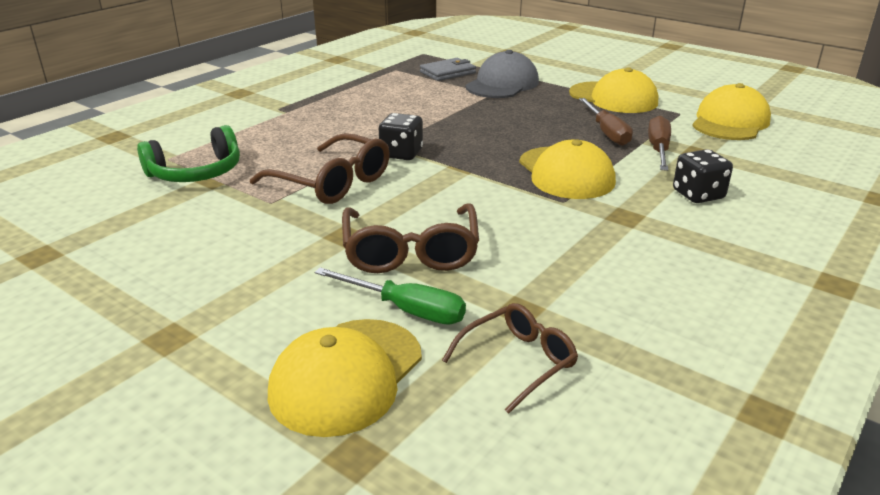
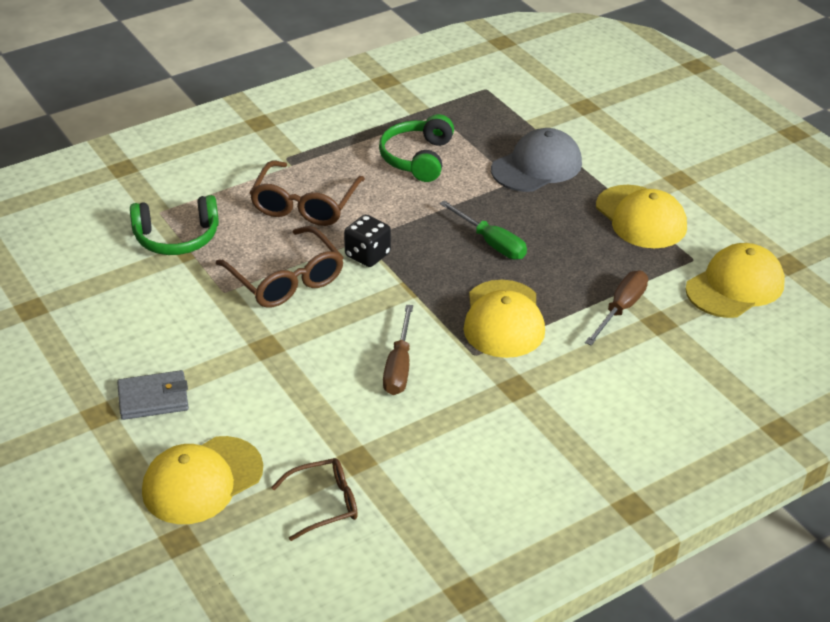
camera: 20 degrees right, 10 degrees up
(398, 93) = (417, 158): none -> green headphones
(406, 310) = (272, 436): green screwdriver -> green screwdriver (491, 243)
(410, 251) = (308, 378): brown glasses -> brown glasses (305, 204)
(447, 73) = (491, 132): grey wallet -> grey wallet (153, 398)
(607, 133) = (588, 272): brown screwdriver -> brown screwdriver (399, 366)
(698, 195) = (605, 379): black dice -> none

